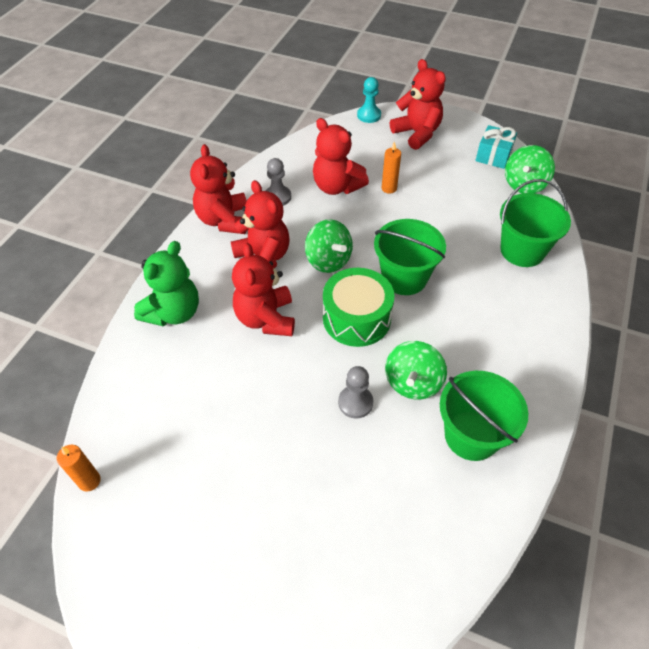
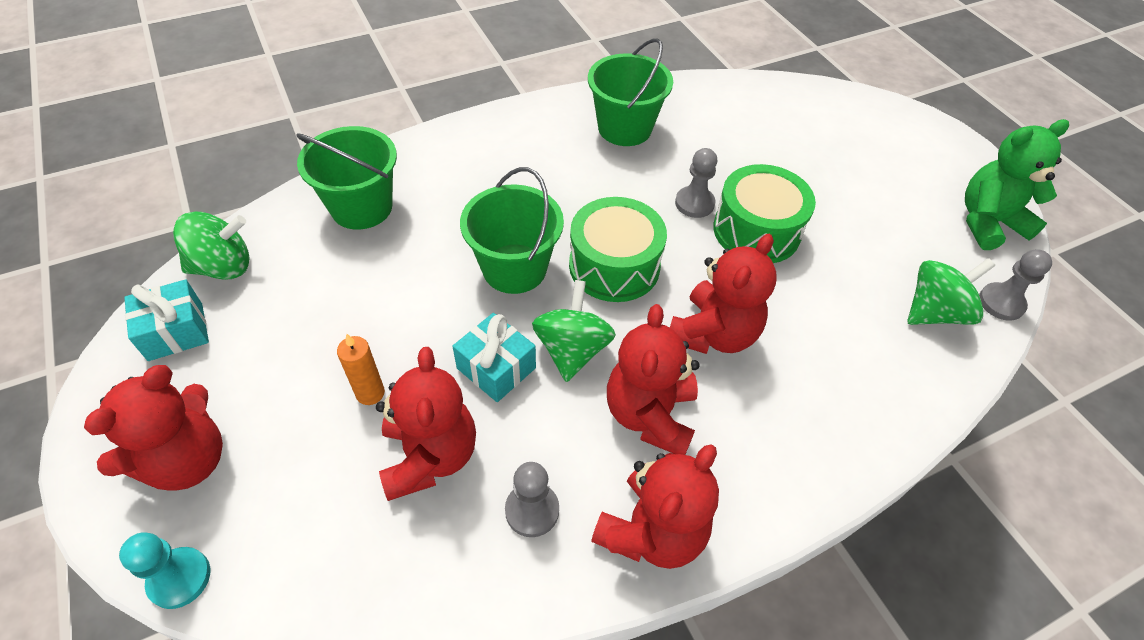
camera: 140 degrees left, 0 degrees up
(89, 481) = (1001, 303): orange candle -> grey pawn
(173, 312) = (825, 423): green teddy bear -> green teddy bear (988, 223)
(296, 412) = (756, 231): none -> green drum
(352, 230) = (496, 368): none -> turquoise gift
(412, 382) = (627, 184): green spinning top -> green spinning top (934, 312)
(417, 133) = (187, 460): red teddy bear -> red teddy bear turned 150 degrees counterclockwise

